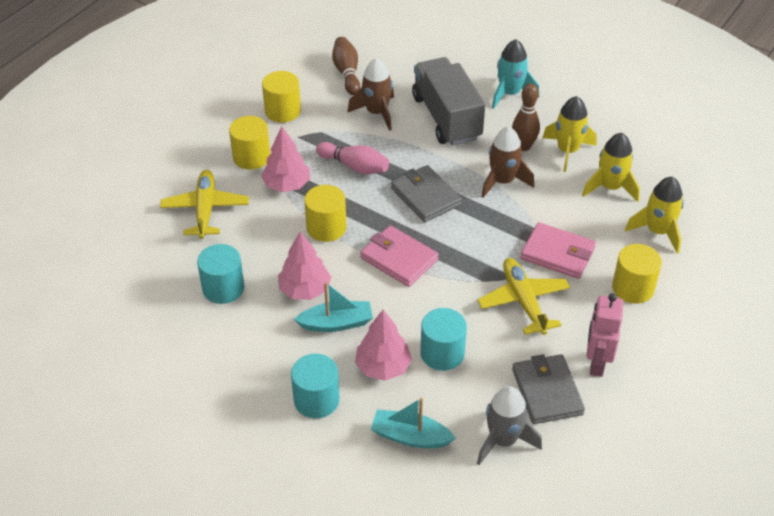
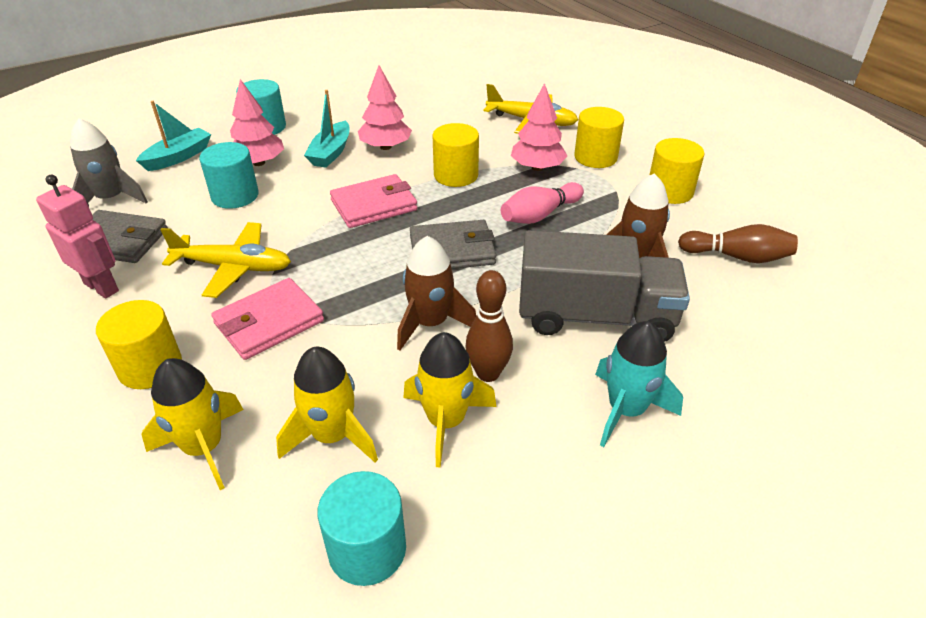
camera: 115 degrees right, 5 degrees down
(223, 288) = (425, 113): turquoise cylinder -> turquoise cylinder (367, 549)

